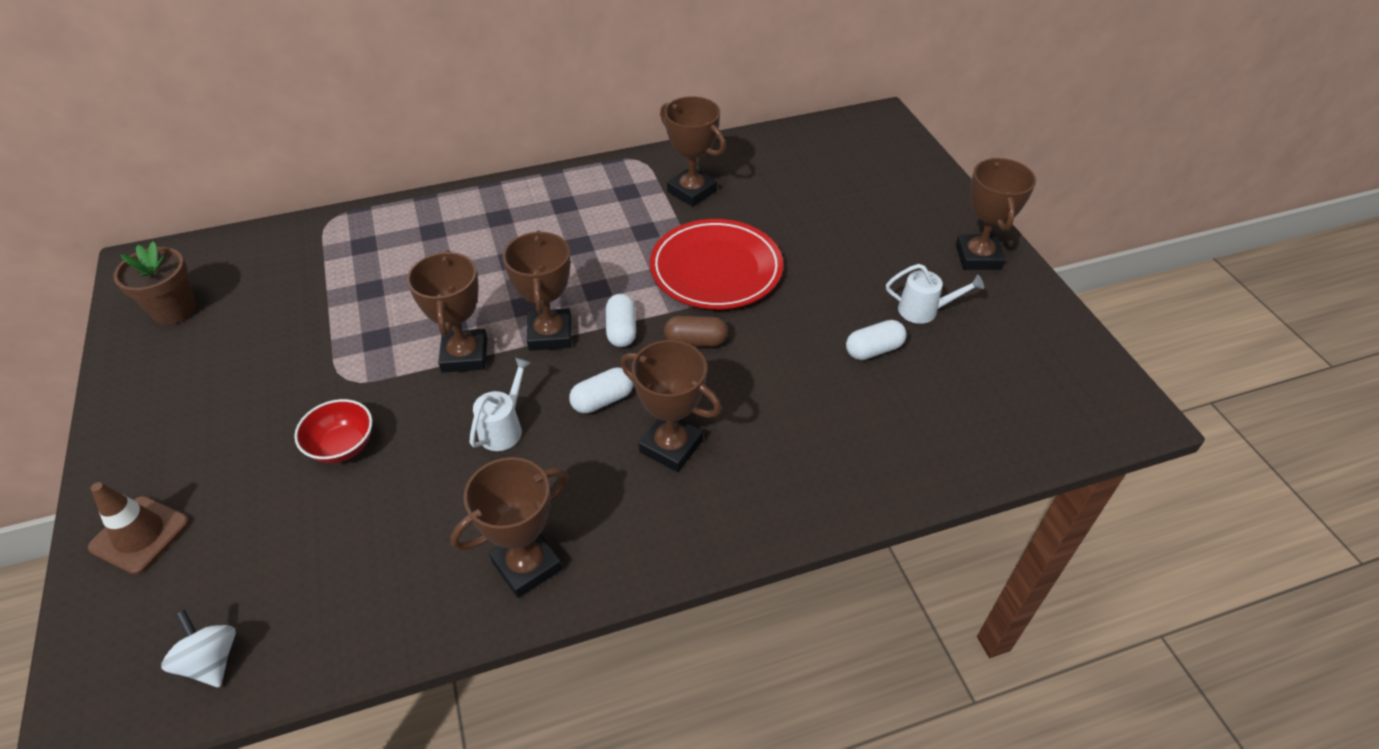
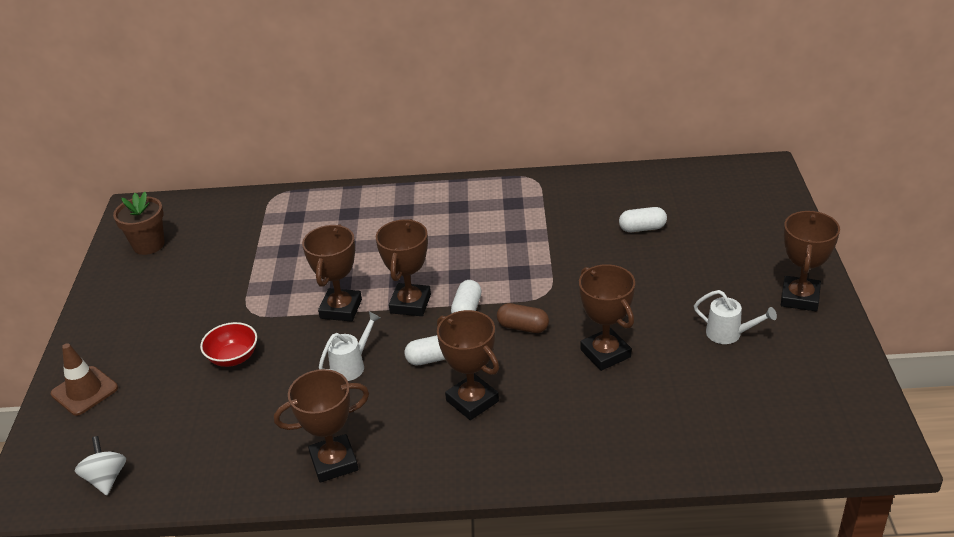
camera: 20 degrees right, 10 degrees down
(692, 191) = (567, 210): brown trophy -> brown trophy (605, 353)
(716, 269) = (562, 274): red plate -> none
(873, 350) = (669, 358): white capsule -> white capsule (642, 228)

